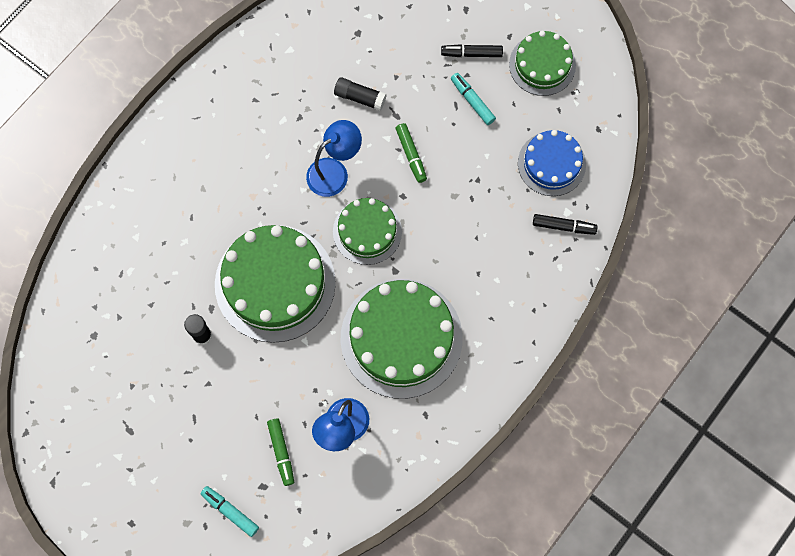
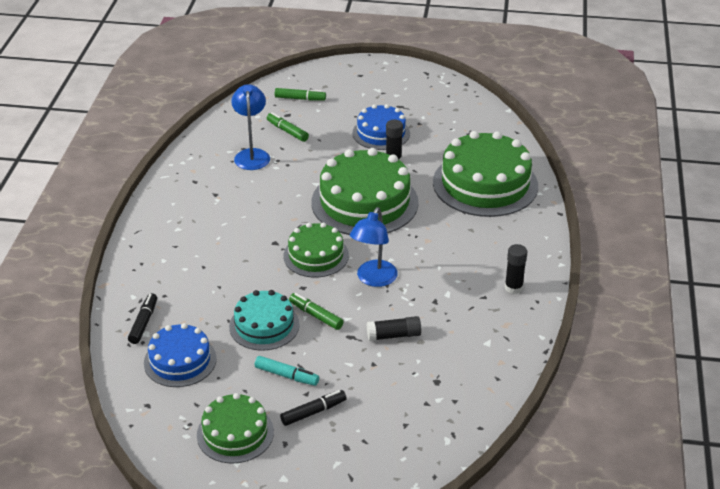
camera: 150 degrees right, 35 degrees down
(184, 391) = (381, 133): none -> blue cake
(222, 96) = (513, 288): none -> black glue stick
(230, 511) = (300, 99): turquoise marker -> green marker
(401, 338) = (242, 210): green cake -> green cake (485, 184)
(461, 167) = (264, 325): none -> turquoise cake
(564, 226) = (143, 322): black marker -> black marker turned 120 degrees clockwise

